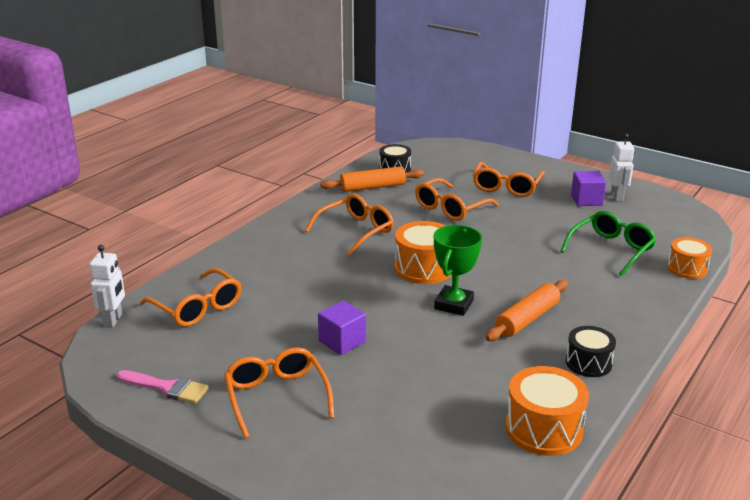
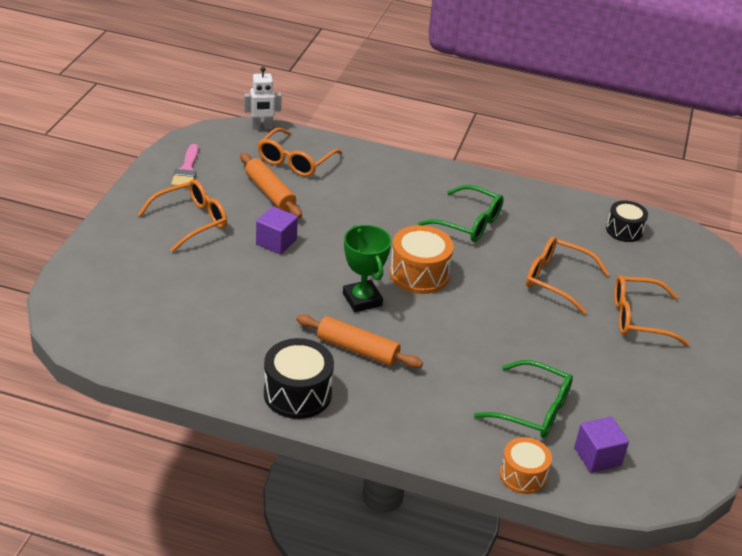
camera: 70 degrees right, 10 degrees up
(356, 231) = (468, 223): orange glasses -> green glasses
(372, 187) = (569, 221): orange rolling pin -> orange rolling pin (269, 192)
(454, 304) = (362, 299): green trophy -> green trophy turned 60 degrees clockwise
(543, 429) = (190, 367): orange drum -> none
(586, 200) = (649, 387): purple cube -> purple cube (597, 456)
(588, 363) = (297, 393): black drum -> black drum, size x1.52
(617, 197) = (678, 415): white robot -> none

